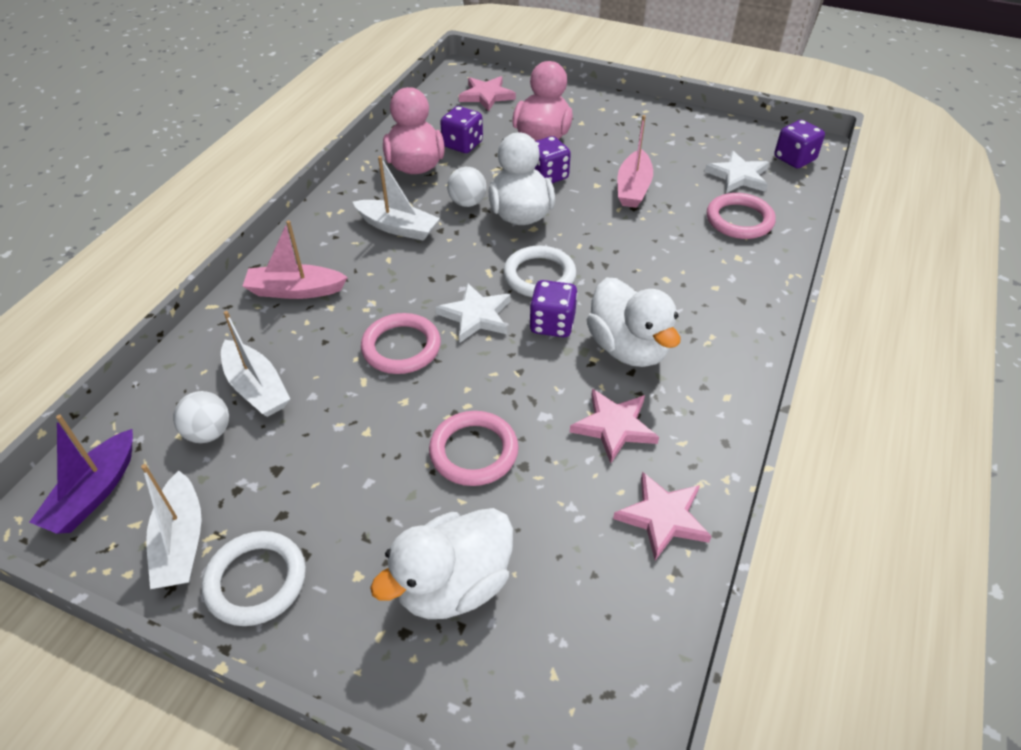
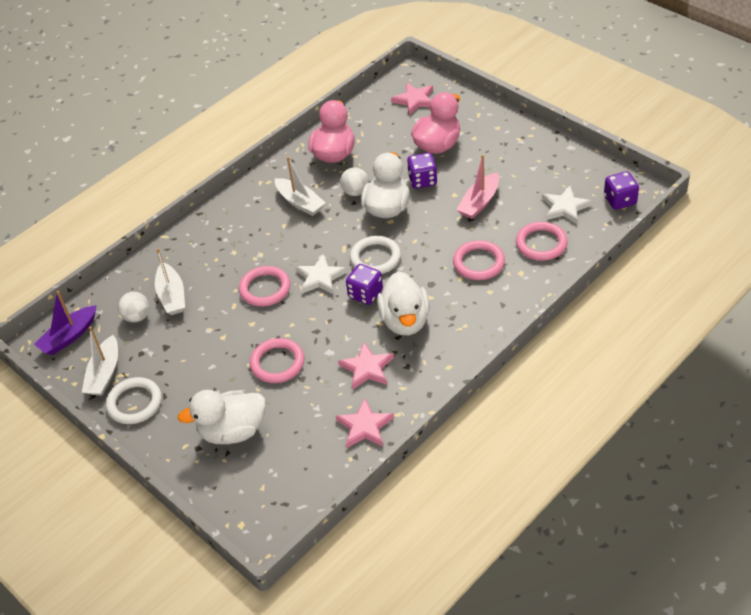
camera: 25 degrees right, 0 degrees up
(295, 290) = (217, 236): pink boat -> none
(462, 144) = (375, 142): purple dice -> none
(678, 256) = (478, 263): none -> pink ring

